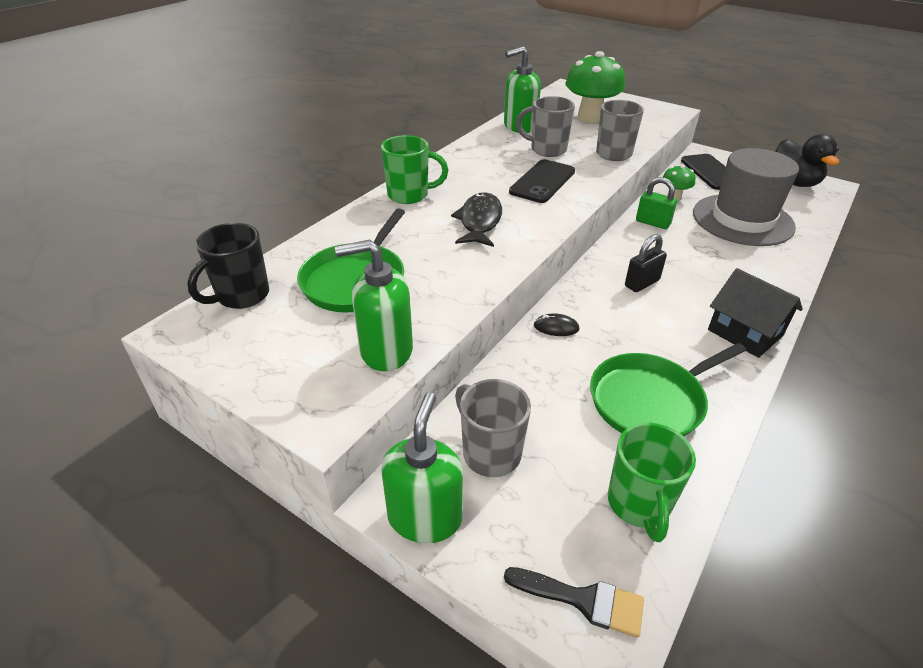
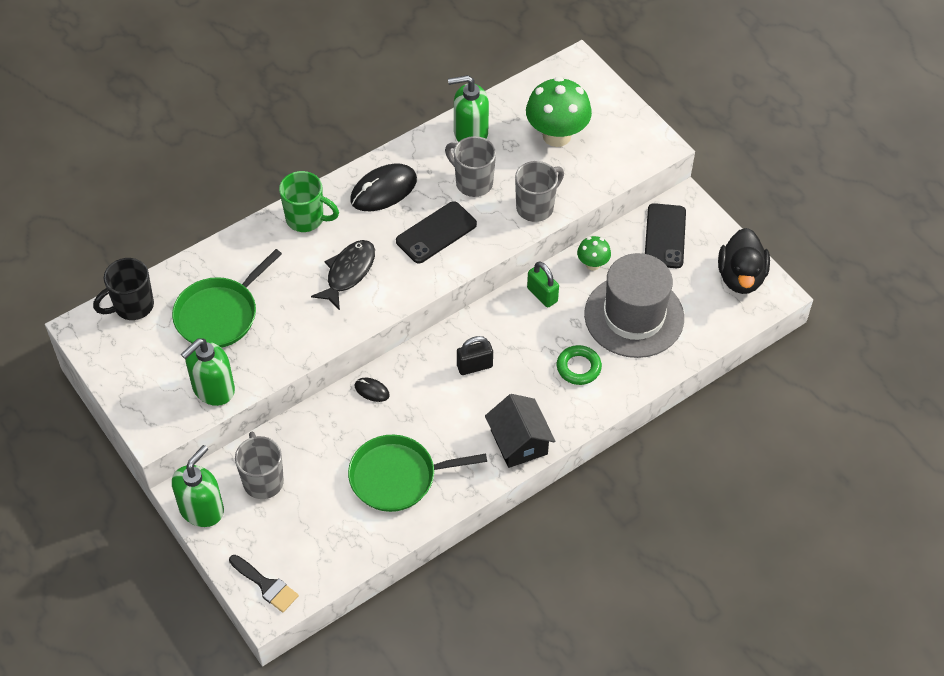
camera: 20 degrees right, 15 degrees up
(385, 350) = (213, 389): green soap dispenser -> green soap dispenser turned 60 degrees counterclockwise
(471, 166) = (383, 190): none -> black mouse
(638, 505) = (335, 545): green mug -> none
(736, 262) = (578, 367): none -> green ring

